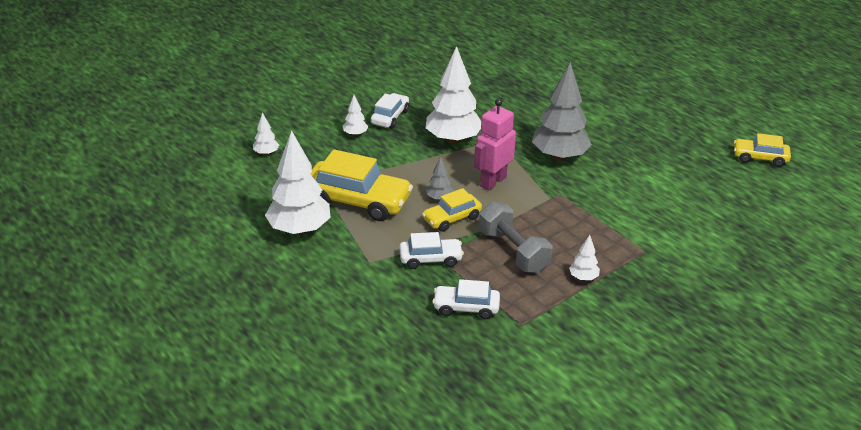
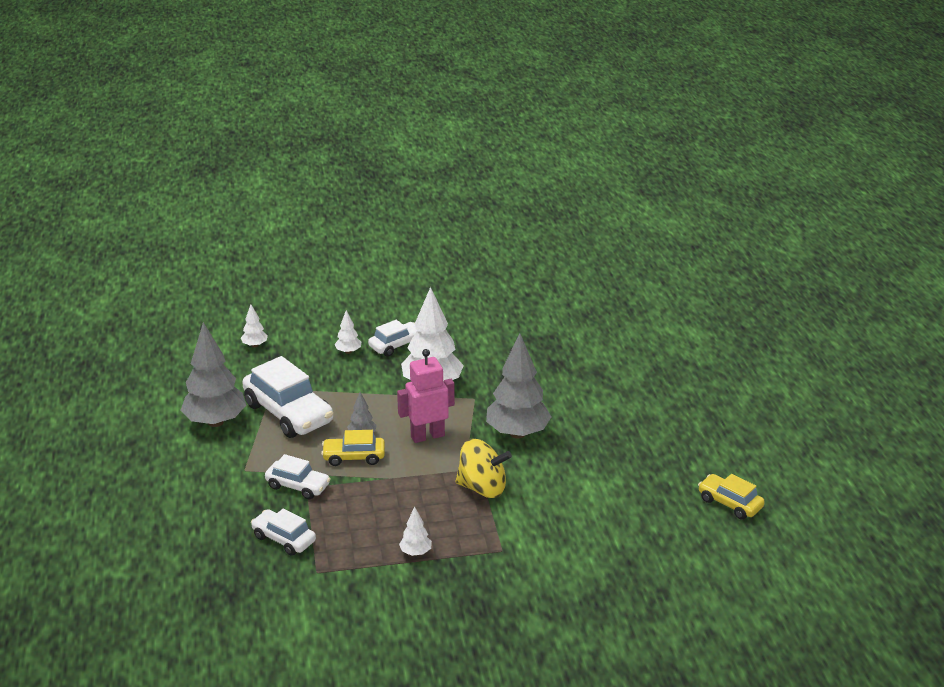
camera: 30 degrees right, 5 degrees down
(299, 229) = (215, 422): white tree -> grey tree
(358, 201) = (288, 413): yellow car -> white car
(513, 251) = (377, 505): grey dumbbell -> none
(579, 208) = (482, 488): none -> yellow spinning top

